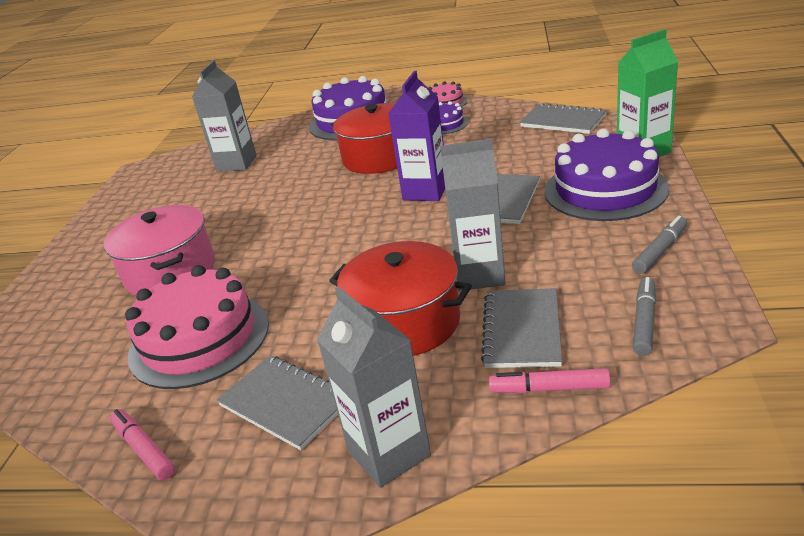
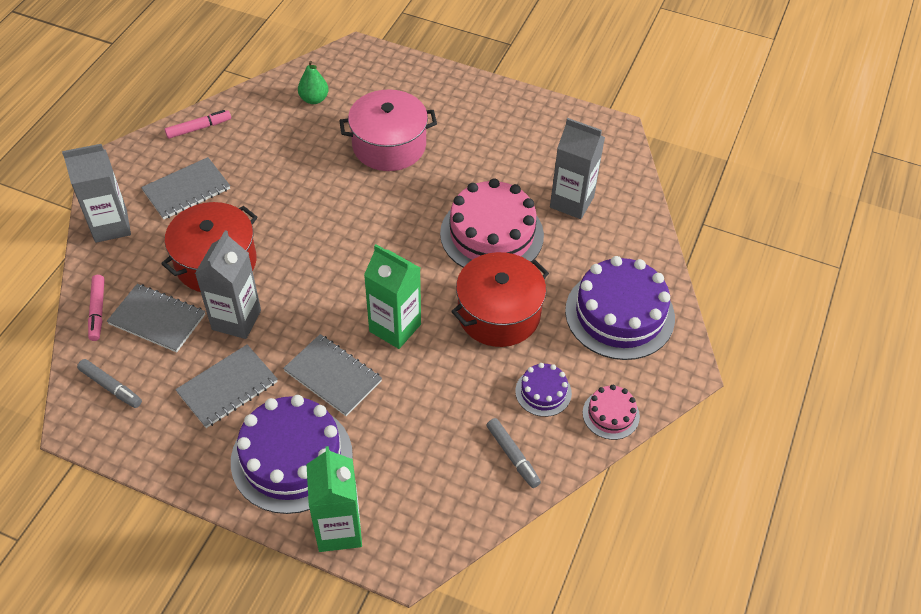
camera: 100 degrees right, 20 degrees up
(80, 356) = (314, 99): none -> green pear
(199, 339) = (285, 156): pink cake -> pink cake (492, 234)
(425, 191) = (395, 328): purple carton -> green carton
(549, 388) = (97, 311): pink marker -> pink marker turned 150 degrees clockwise
(563, 121) = (467, 500): grey notebook -> grey notebook (227, 387)
(660, 251) = (174, 442): grey marker -> grey marker (512, 456)

